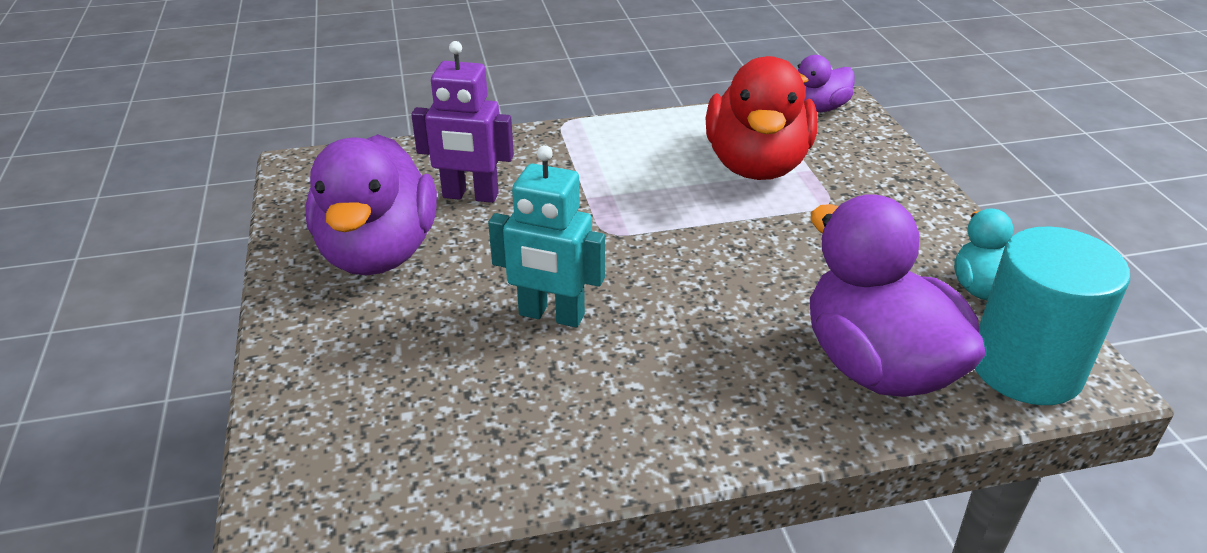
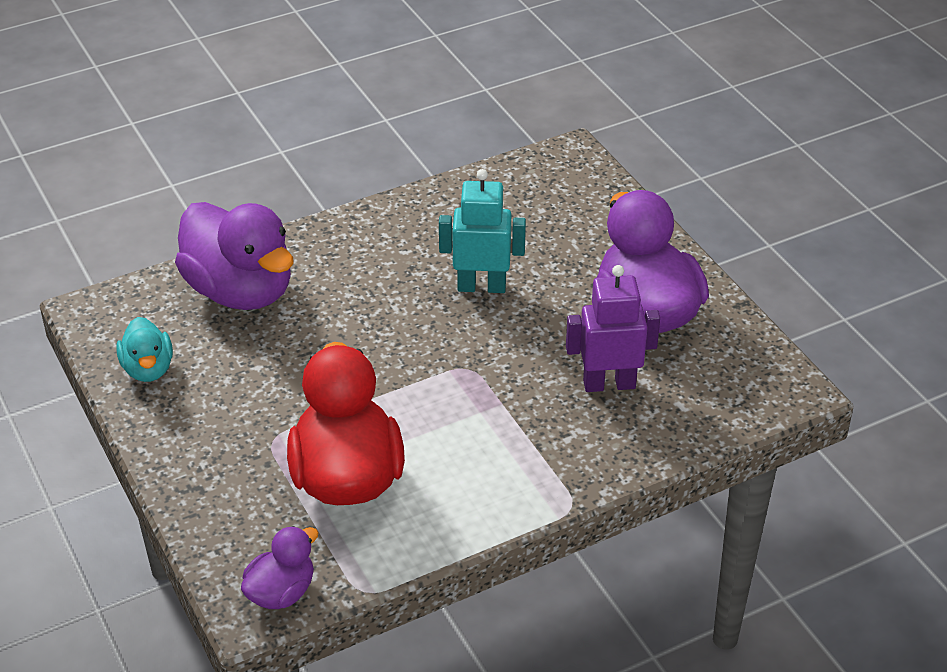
camera: 165 degrees right, 5 degrees up
(1026, 368) = (134, 308): turquoise cylinder -> none

